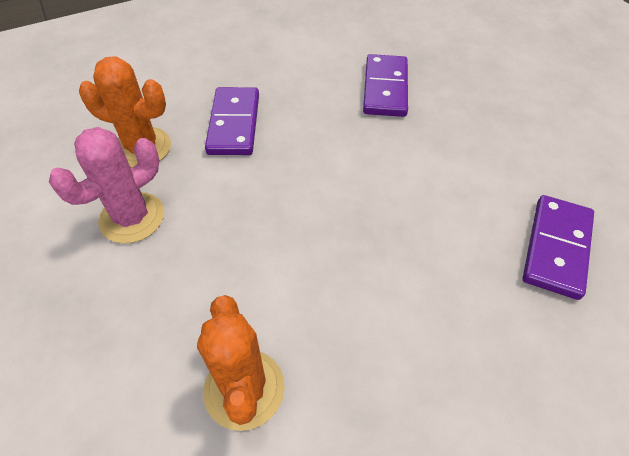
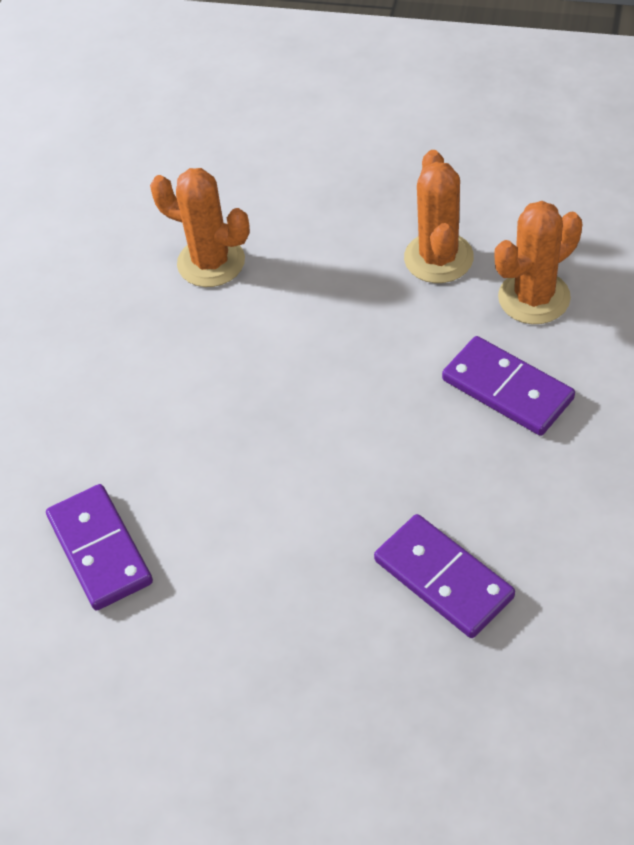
camera: 135 degrees right, 0 degrees up
(132, 218) = (438, 258): pink cactus -> orange cactus

